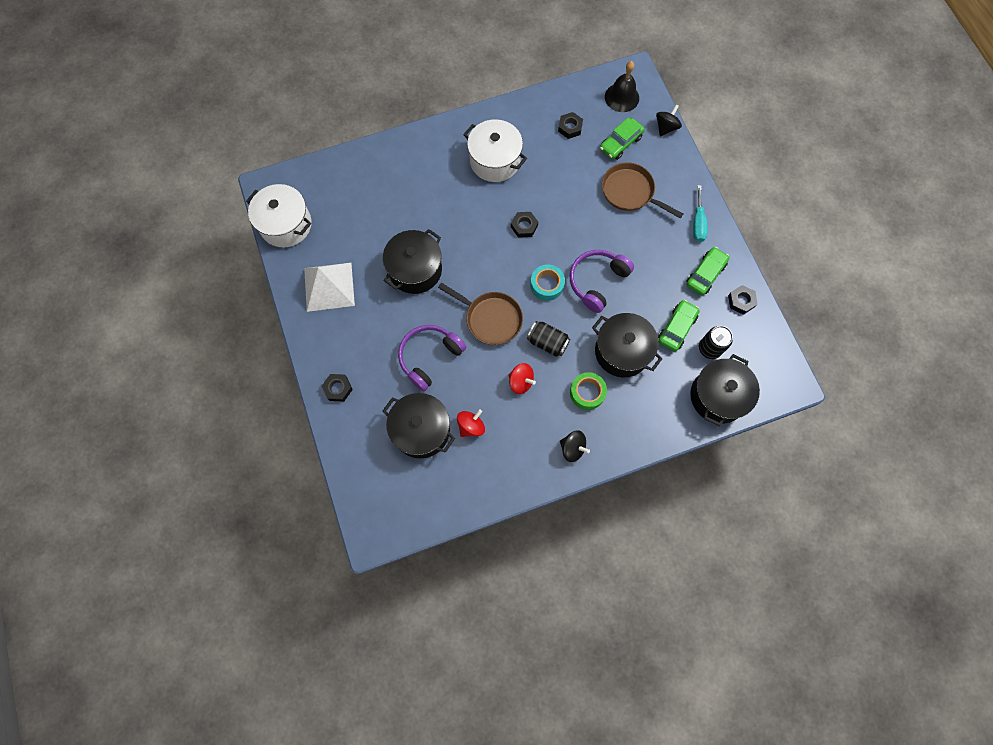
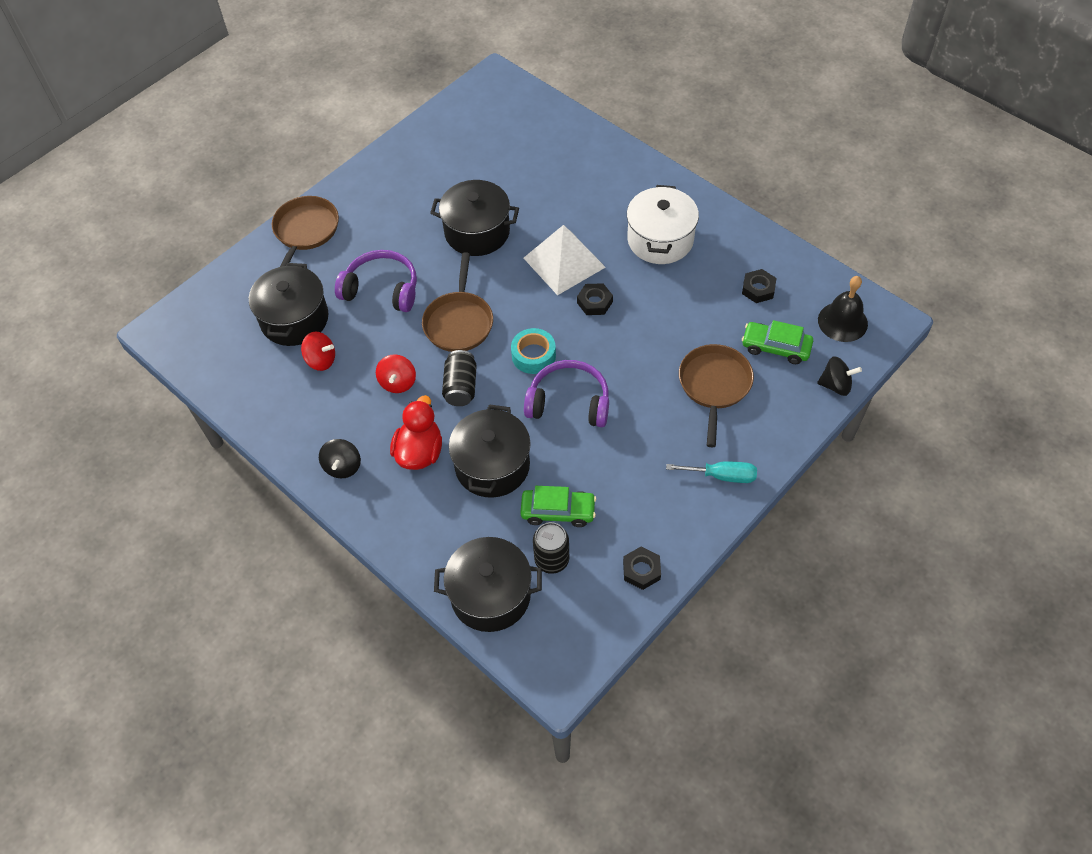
camera: 65 degrees right, 15 degrees down
(286, 224) = (462, 110): white pot -> none
(329, 286) = (414, 173): white pyramid -> white pyramid (564, 262)
(338, 388) = (305, 231): black nut -> brown pan
(587, 392) = (419, 452): green tape -> red duck
(698, 223) = (722, 476): turquoise screwdriver -> turquoise screwdriver turned 150 degrees counterclockwise
(705, 274) = (654, 513): green car -> none

